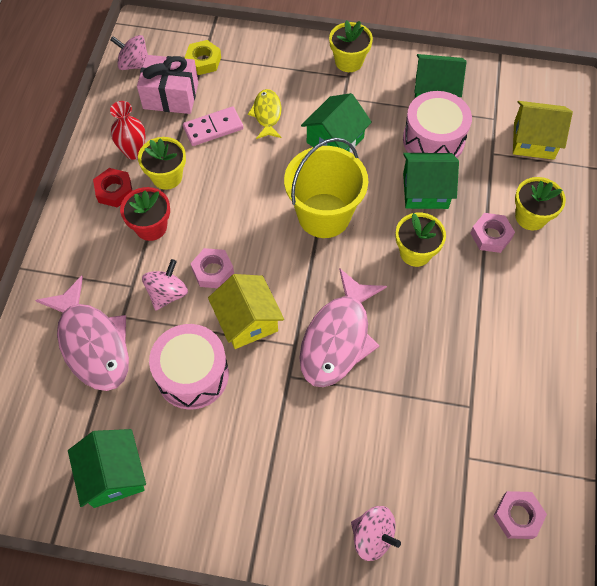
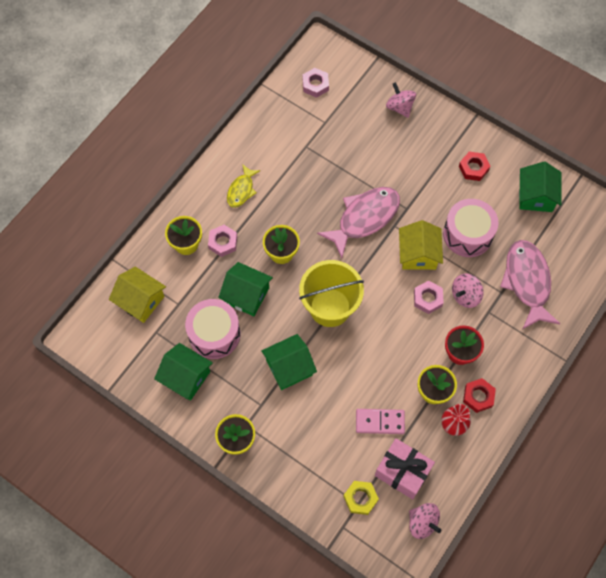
camera: 155 degrees left, 5 degrees up
(220, 480) = (473, 168): none -> red nut
(267, 114) = (331, 416): yellow fish -> yellow fish (241, 190)

